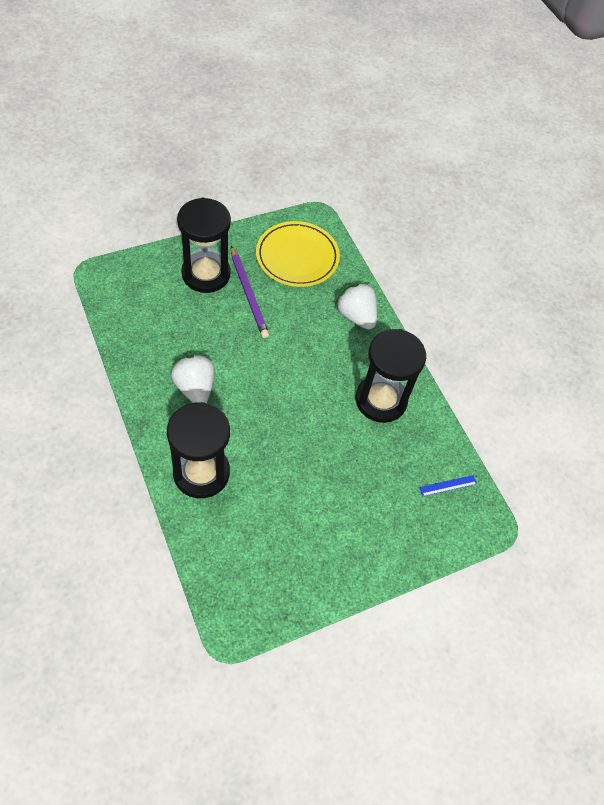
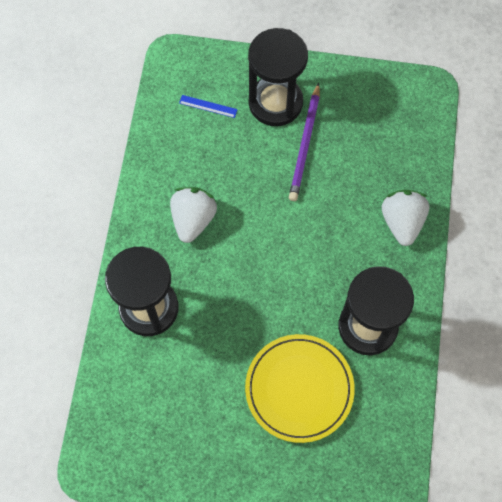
camera: 40 degrees right, 10 degrees up
(297, 257) = (381, 126): yellow plate -> yellow plate (299, 389)
(448, 486) = (377, 452): blue ruler -> blue ruler (208, 106)

